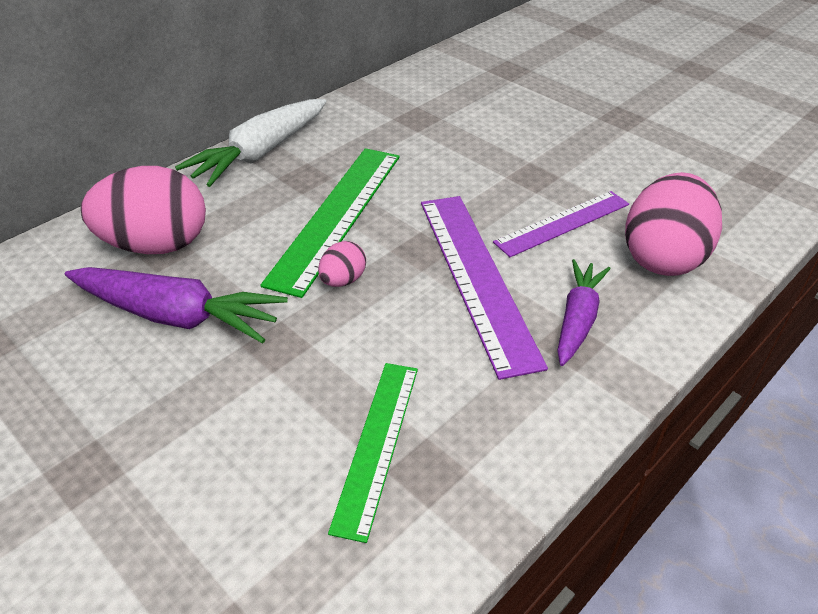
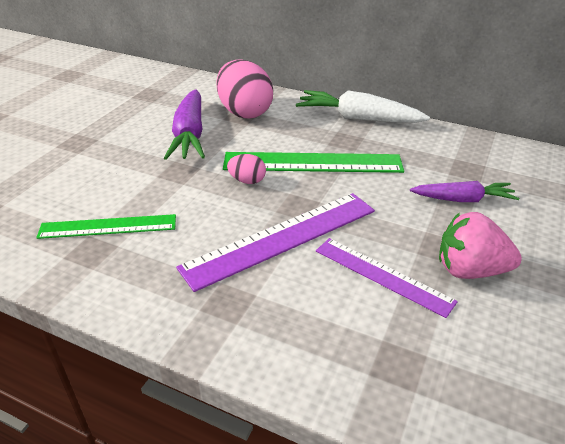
camera: 70 degrees right, 5 degrees down
(572, 171) = (470, 270): none -> pink strawberry
(578, 319) = (259, 302): purple carrot -> purple carrot (463, 200)
(663, 257) = (376, 353): pink egg -> none

